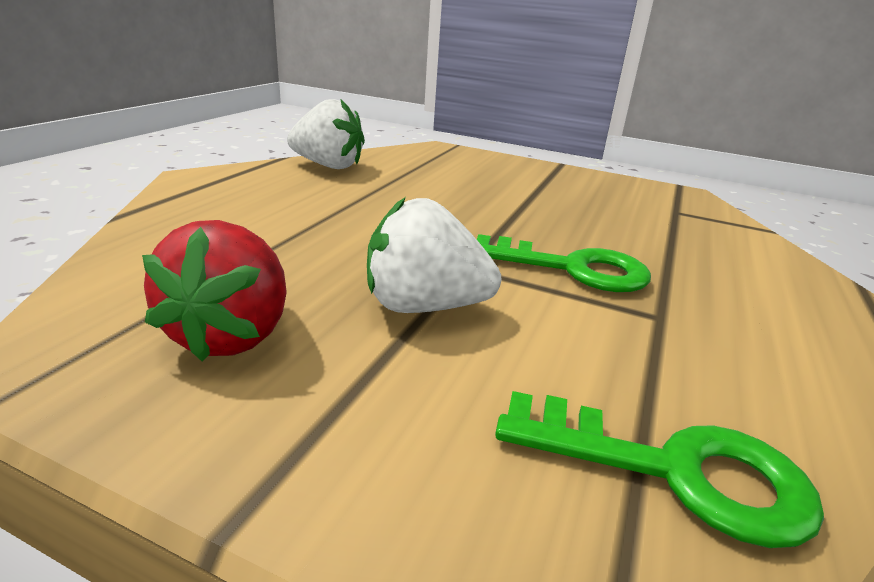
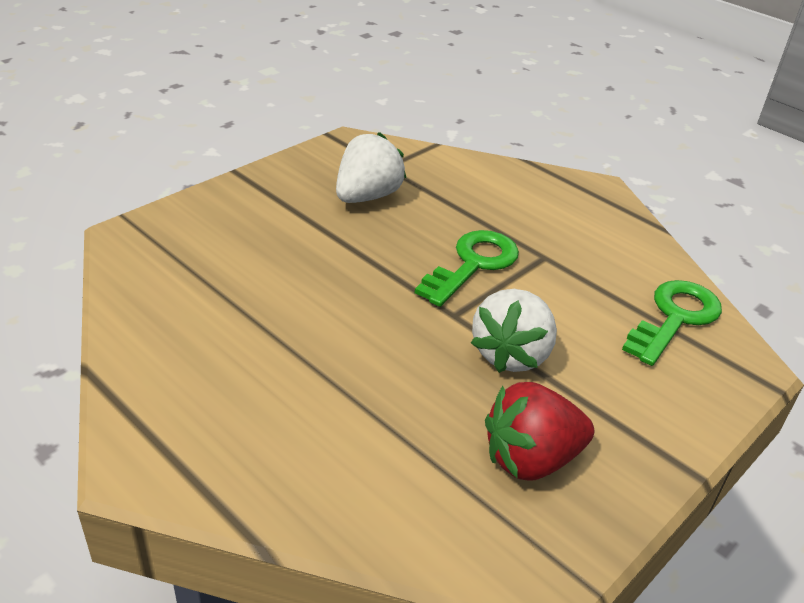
camera: 70 degrees left, 10 degrees up
(232, 335) = (531, 459): red strawberry -> red strawberry turned 135 degrees clockwise
(328, 166) = (155, 339): white strawberry -> white strawberry (367, 196)

